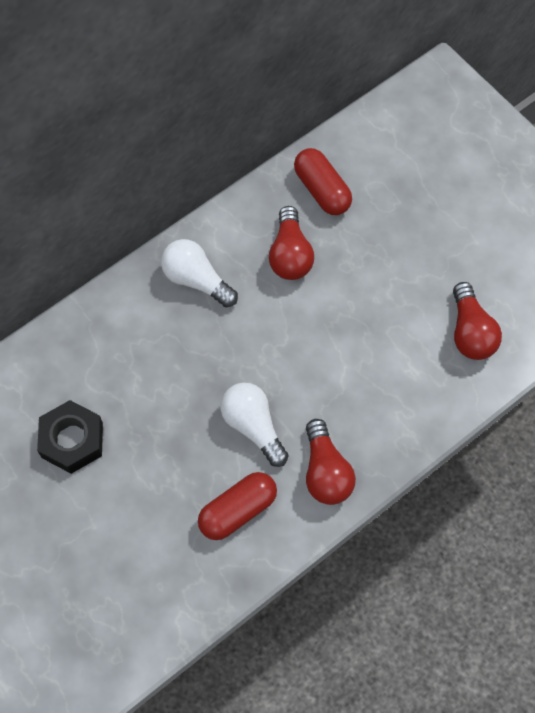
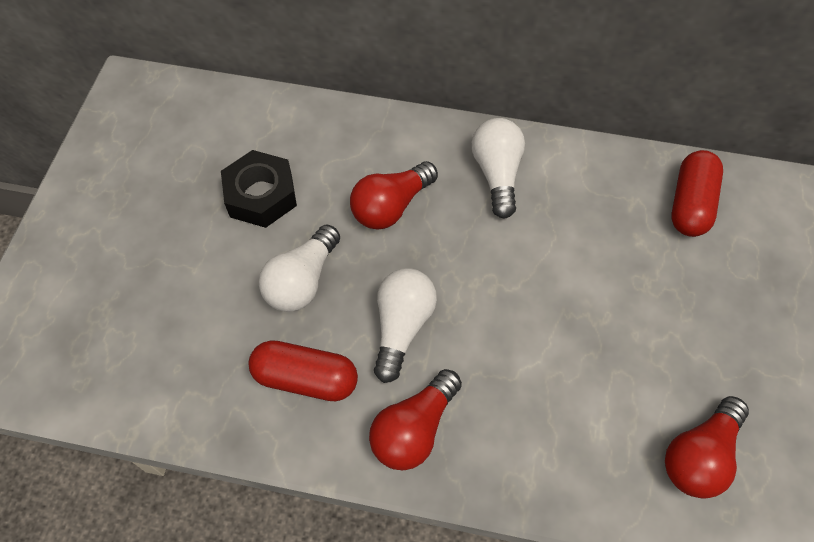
camera: 50 degrees right, 5 degrees down
(165, 462) = (302, 281): none -> white light bulb
(290, 255) = (599, 227): red light bulb -> red light bulb (391, 206)

